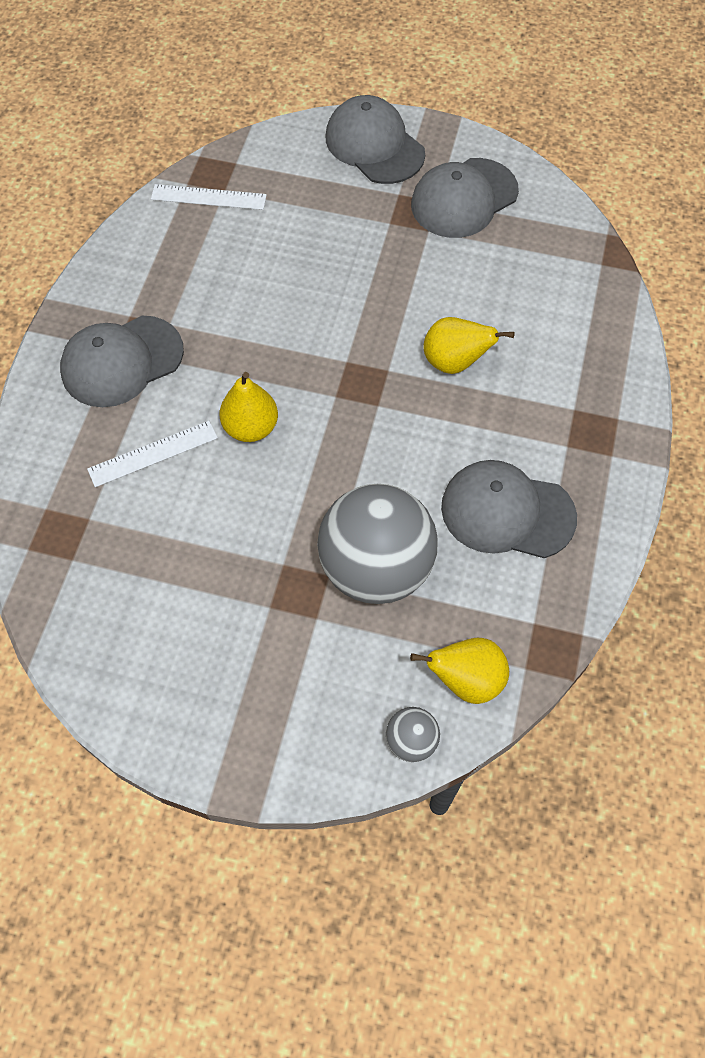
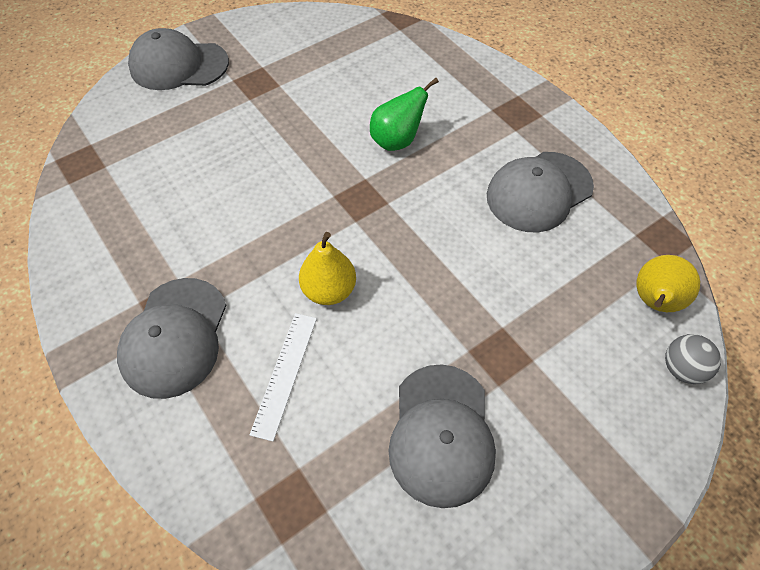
camera: 50 degrees left, 5 degrees down
(208, 197) = (98, 179): white ruler -> none
(376, 568) = (521, 294): grey ball -> none
(455, 362) = (397, 141): yellow pear -> green pear
(464, 198) = (277, 53): grey cap -> grey cap (441, 434)

